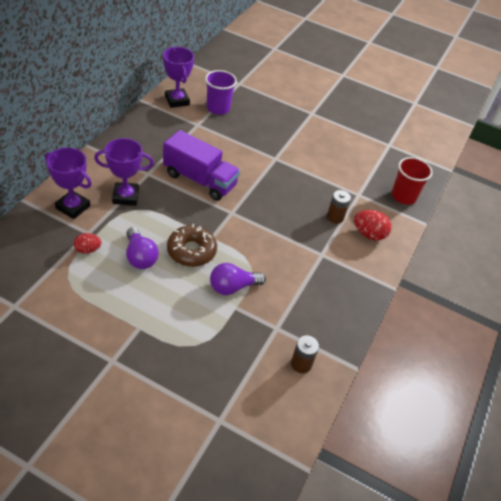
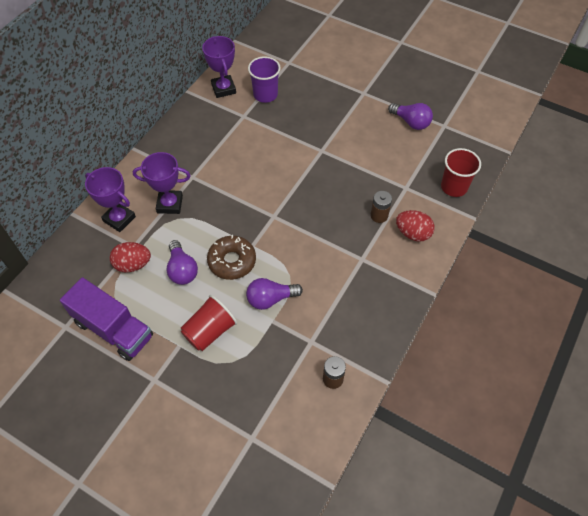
camera: 10 degrees right, 10 degrees up
(88, 250) = (133, 264): red egg -> red egg, size x1.55
(171, 315) = (210, 331): none -> red cup
(200, 180) = (243, 180): purple truck -> purple truck (113, 329)
(358, 140) = (411, 122): none -> purple light bulb

